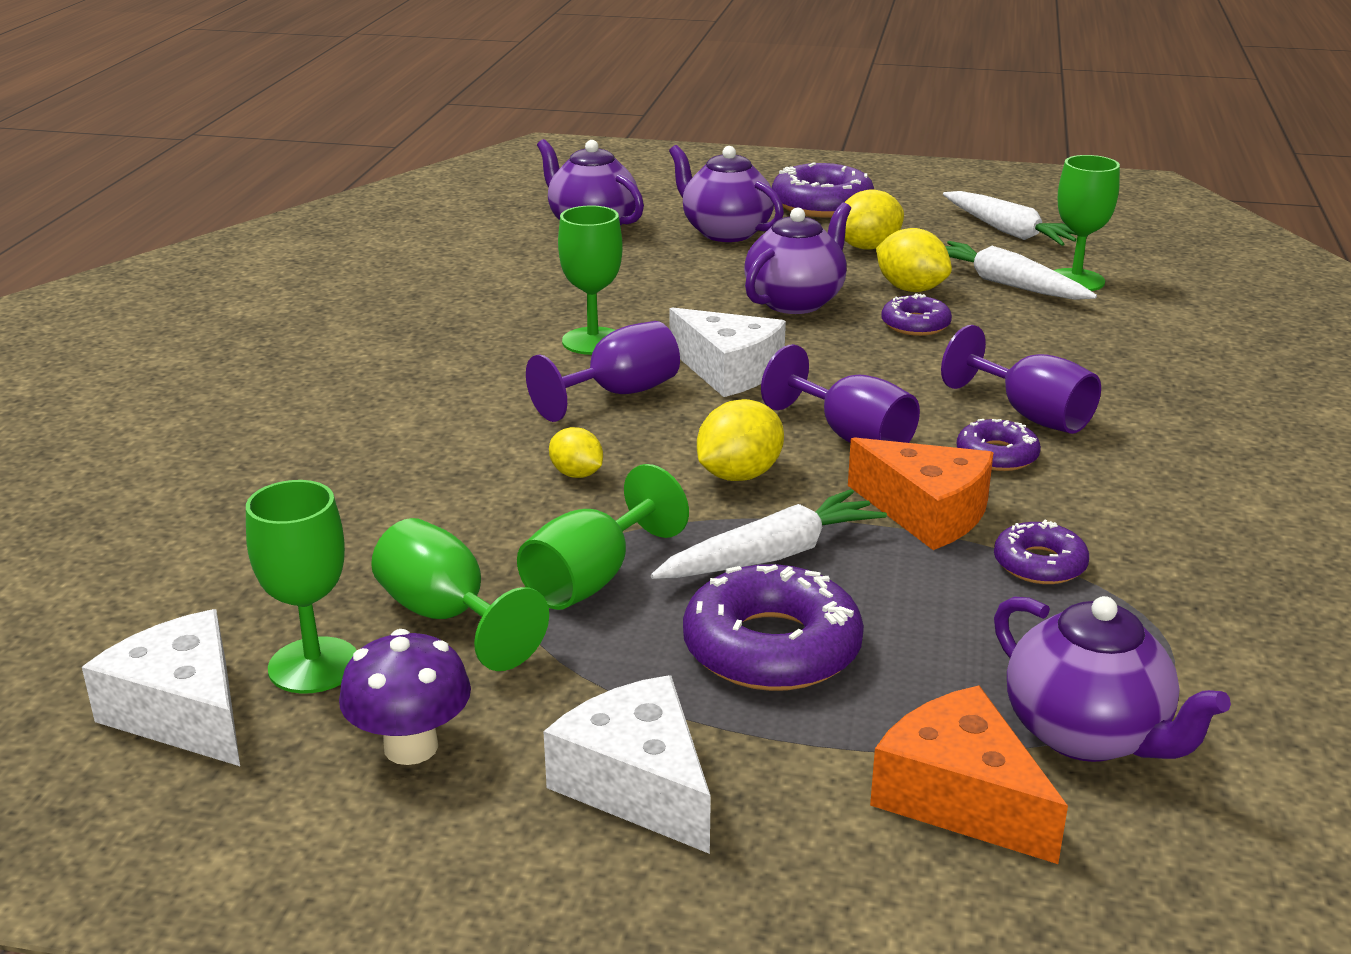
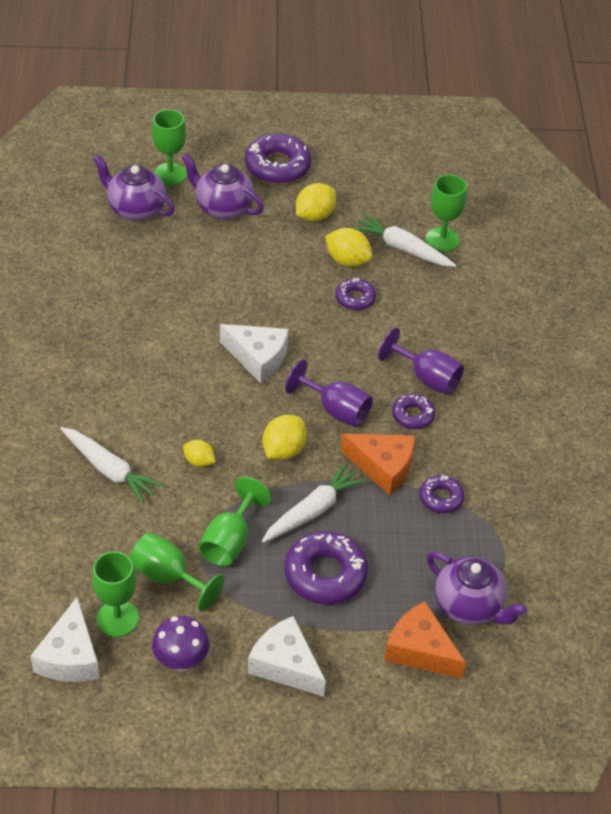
camera: 15 degrees left, 20 degrees up
(183, 712) = (70, 656): white cheese -> white cheese turned 120 degrees counterclockwise
(593, 341) = (173, 339): green goblet -> green goblet (170, 174)
(619, 394) = (202, 388): purple goblet -> none
(795, 302) = (282, 282): purple teapot -> none
(1009, 232) = (398, 187): white carrot -> white carrot (109, 470)

